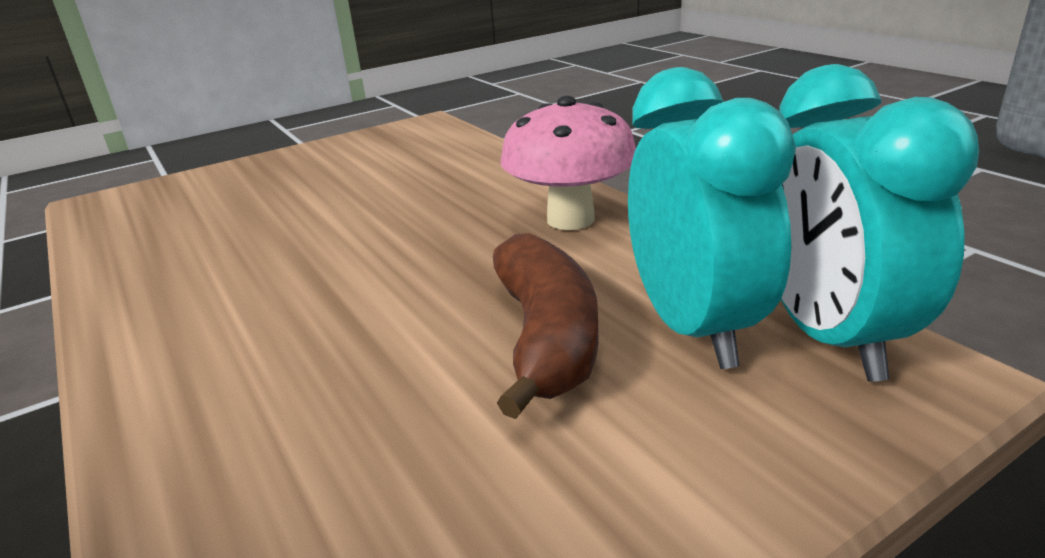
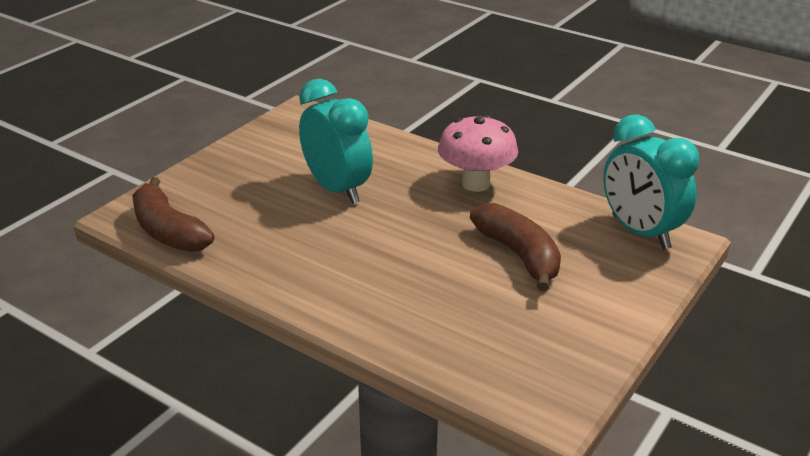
camera: 25 degrees left, 5 degrees up
(113, 225) = (168, 231): none -> brown banana
(693, 328) = (582, 238): turquoise clock -> turquoise clock (337, 189)

